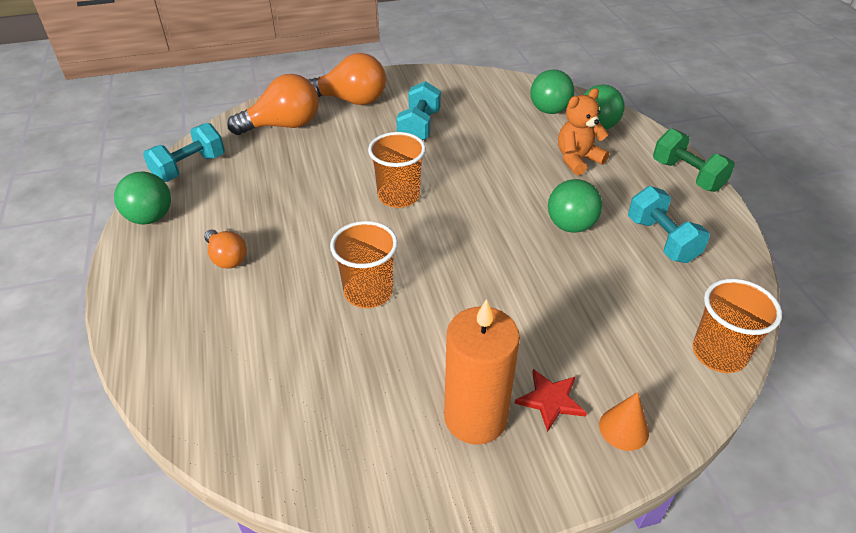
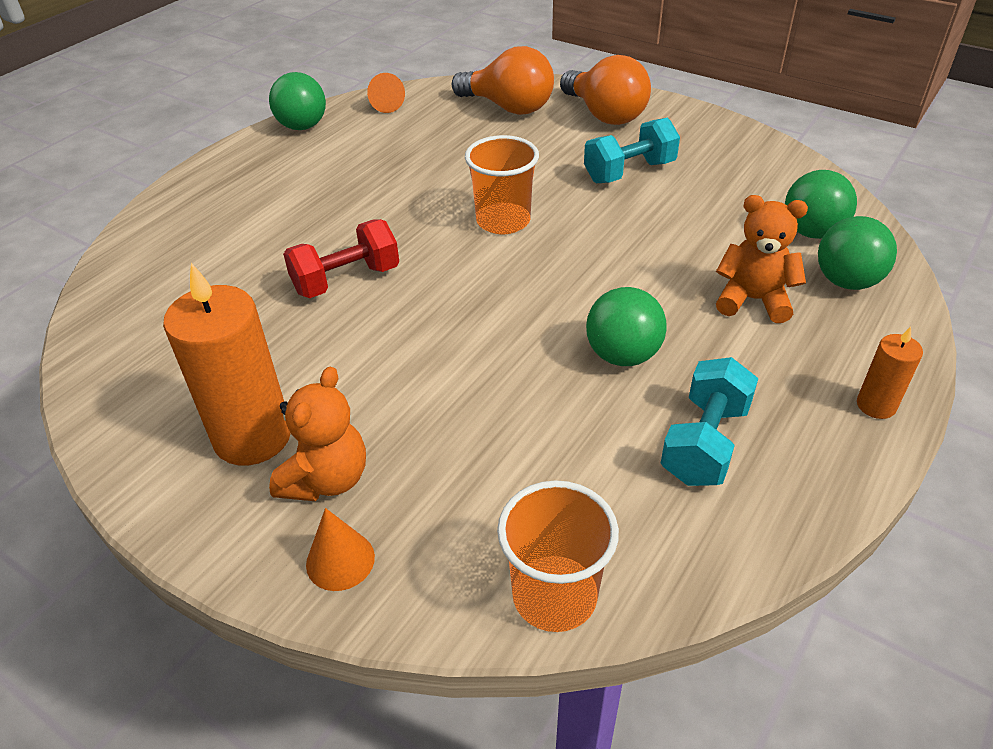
camera: 50 degrees right, 0 degrees up
(189, 168) = (385, 104): turquoise dumbbell -> orange cone
(227, 258) = (300, 186): orange light bulb -> none
(368, 292) = (346, 280): orange cup -> red dumbbell
(550, 400) = (326, 479): red star -> orange teddy bear
(687, 175) = (876, 405): green dumbbell -> orange candle

